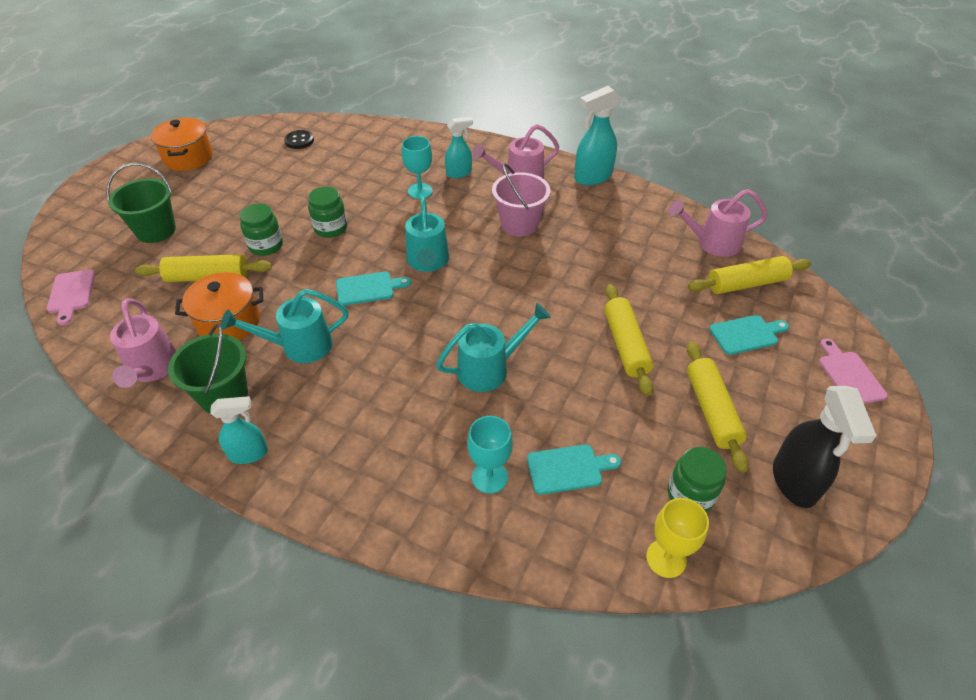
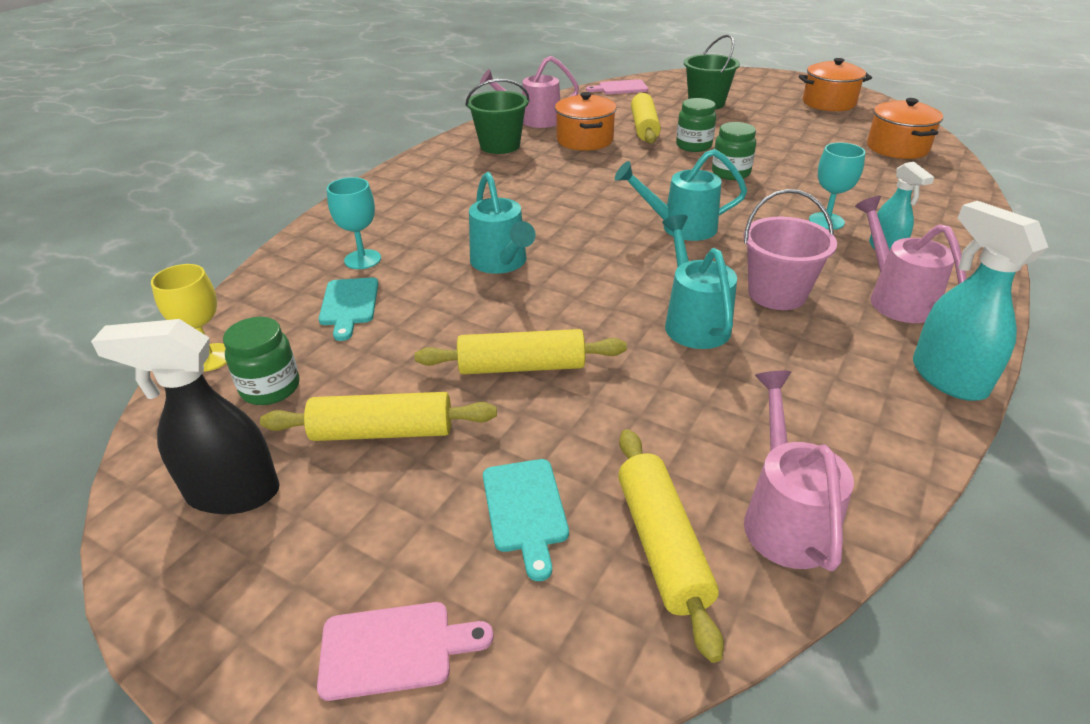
camera: 95 degrees right, 10 degrees down
(249, 453) = (436, 159): turquoise spray bottle -> none
(299, 141) = (897, 148): black button -> orange pot
(299, 346) = (551, 169): turquoise watering can -> turquoise watering can (693, 322)
(368, 288) = (632, 196): turquoise cutting board -> none

